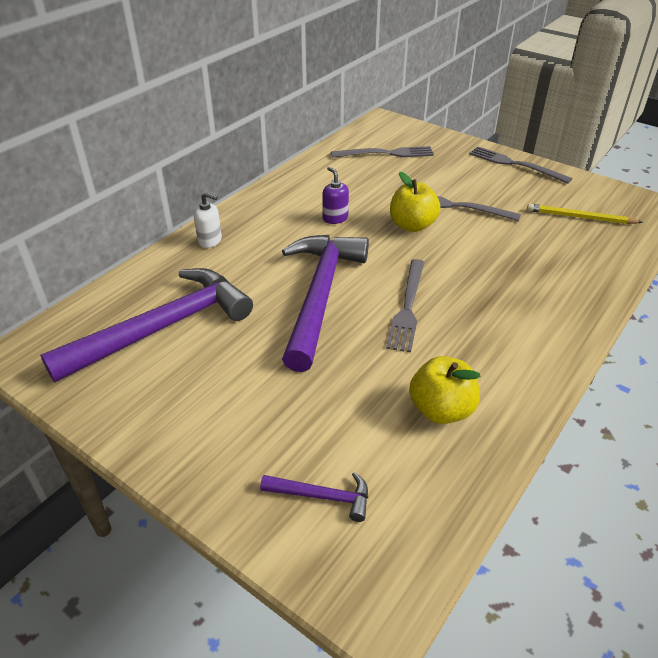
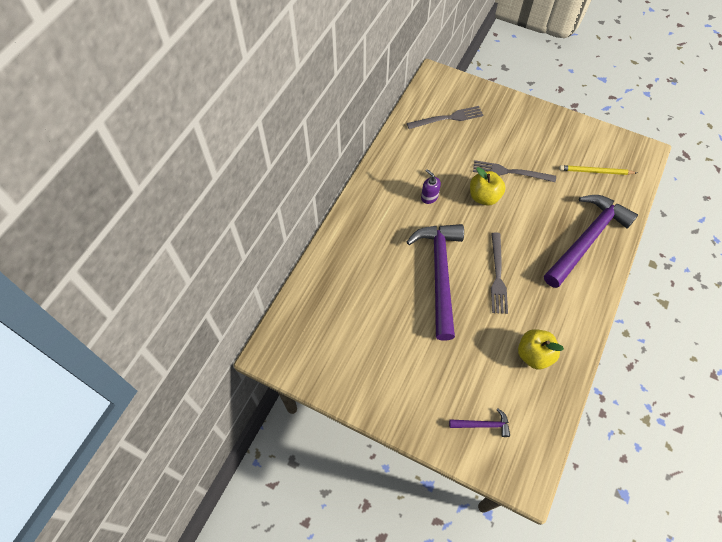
camera: 10 degrees left, 20 degrees up
(163, 328) = (349, 318): purple hammer -> purple hammer (587, 239)
(210, 241) = (350, 233): white soap dispenser -> none
(515, 164) = (544, 118): grey fork -> none

